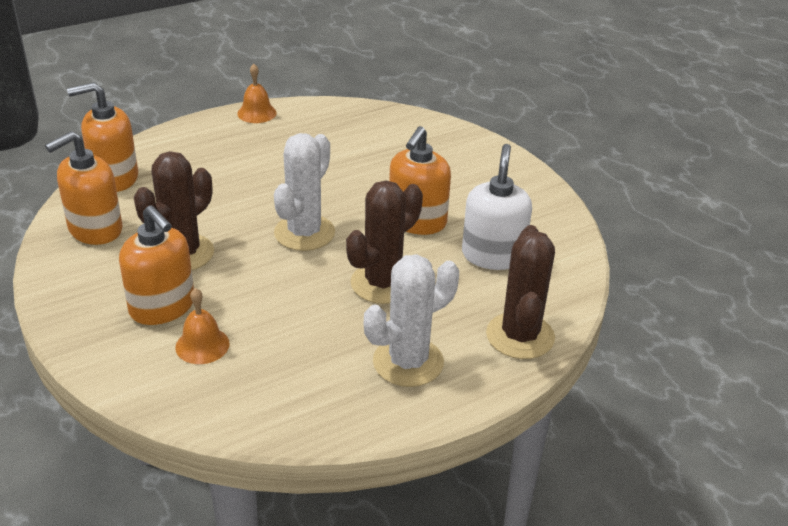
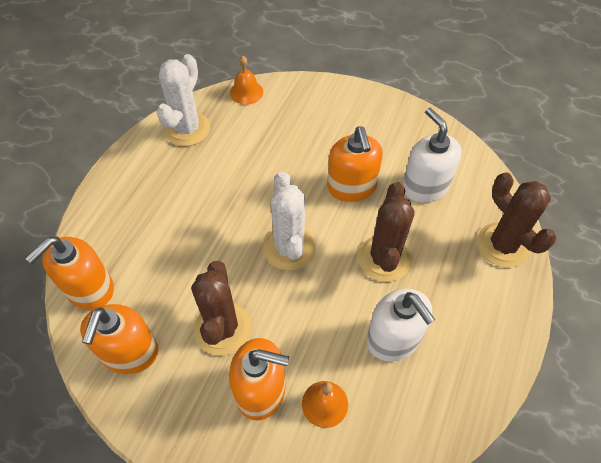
camera: 35 degrees left, 20 degrees up
(257, 113) = (136, 150): orange bell -> orange bell (246, 92)
(318, 339) = (393, 339): none -> white soap dispenser
(408, 362) = (463, 316): white cactus -> white cactus (187, 129)

